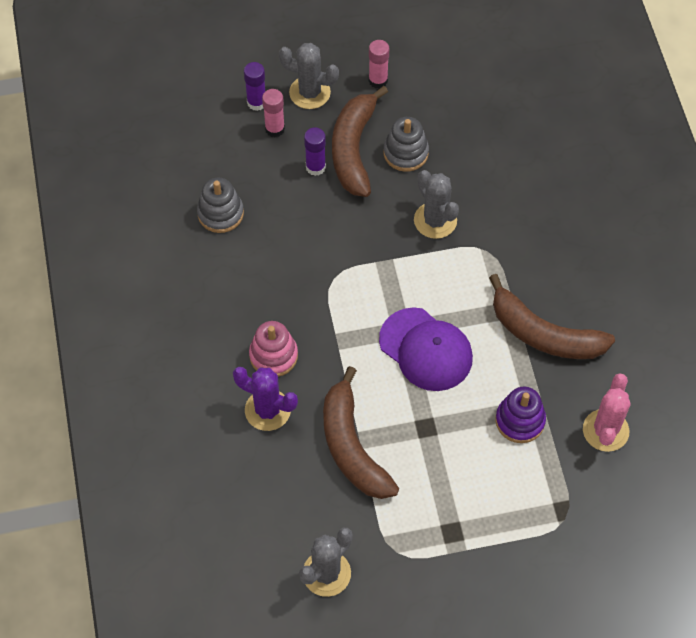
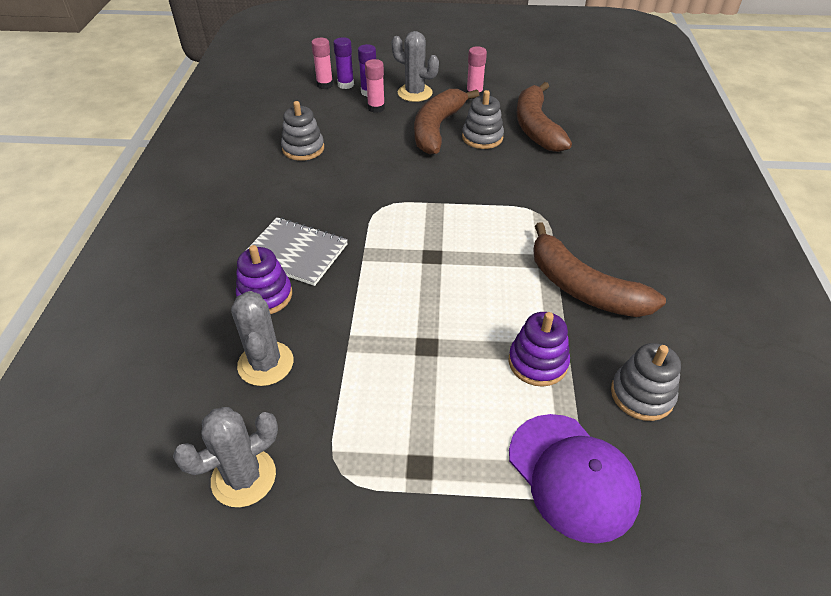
camera: 15 degrees right, 15 degrees down
(200, 100) = (325, 85): none -> pink glue stick
(267, 410) = (265, 296): purple cactus -> purple stacking toy
(273, 355) = (295, 253): pink stacking toy -> grey notebook
(315, 167) = (399, 134): purple glue stick -> purple glue stick (345, 85)
(352, 446) = (337, 347): brown banana -> brown banana (536, 127)
(426, 349) = (451, 277): purple cap -> purple cap (572, 476)
(435, 220) = (494, 183): grey cactus -> grey cactus (265, 364)
(605, 430) = (642, 395): pink cactus -> grey stacking toy

